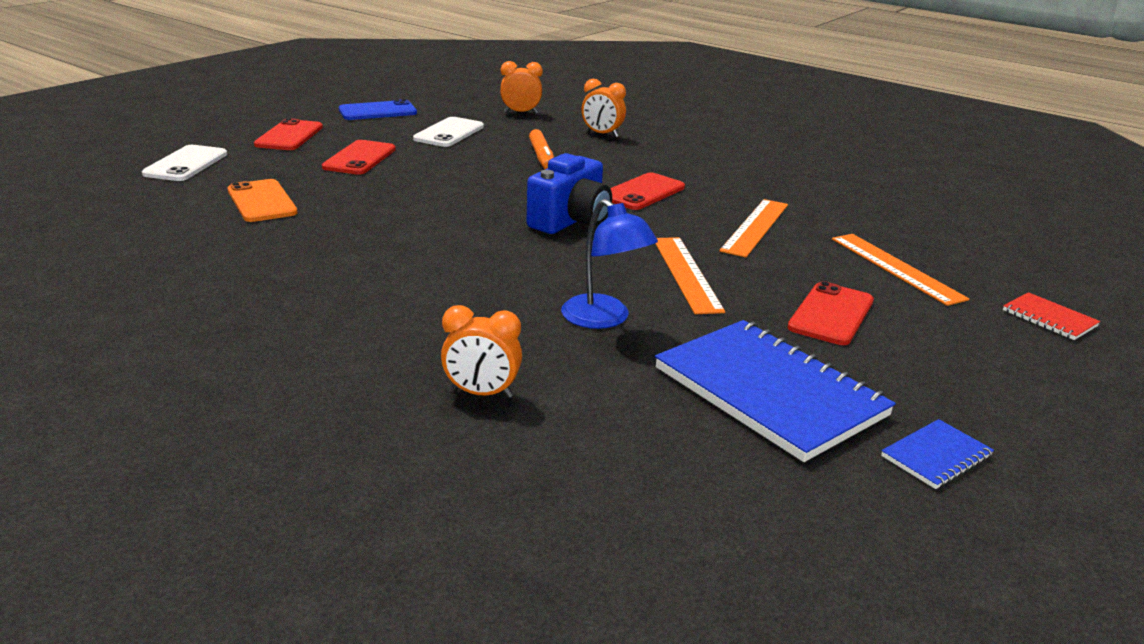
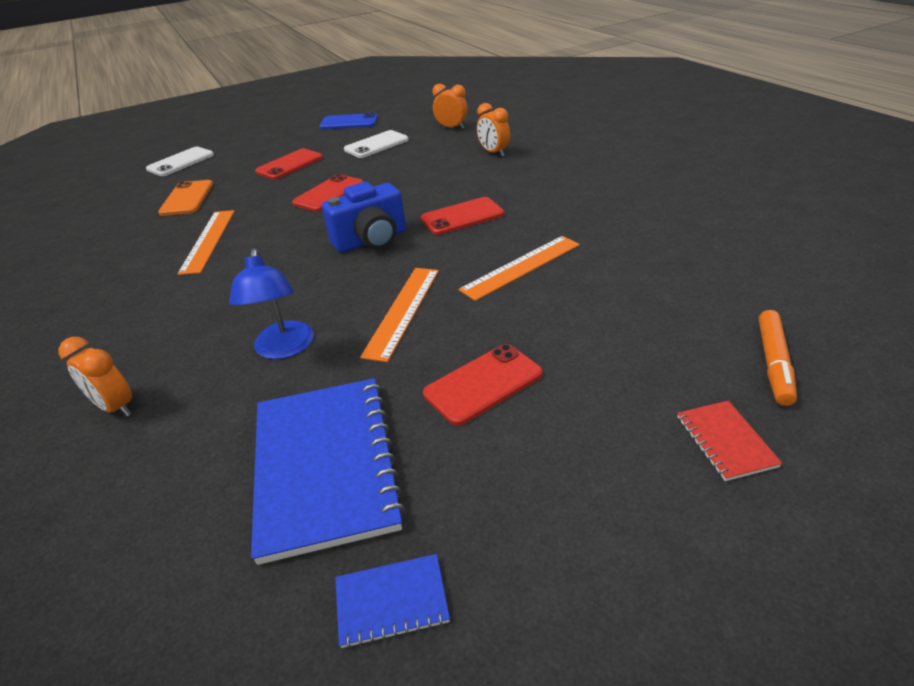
camera: 30 degrees right, 10 degrees up
(289, 136) = (267, 142): red phone -> red phone (329, 194)
(541, 157) = (419, 173): orange marker -> orange marker (773, 363)
(896, 268) = (612, 338): orange ruler -> orange ruler (208, 240)

